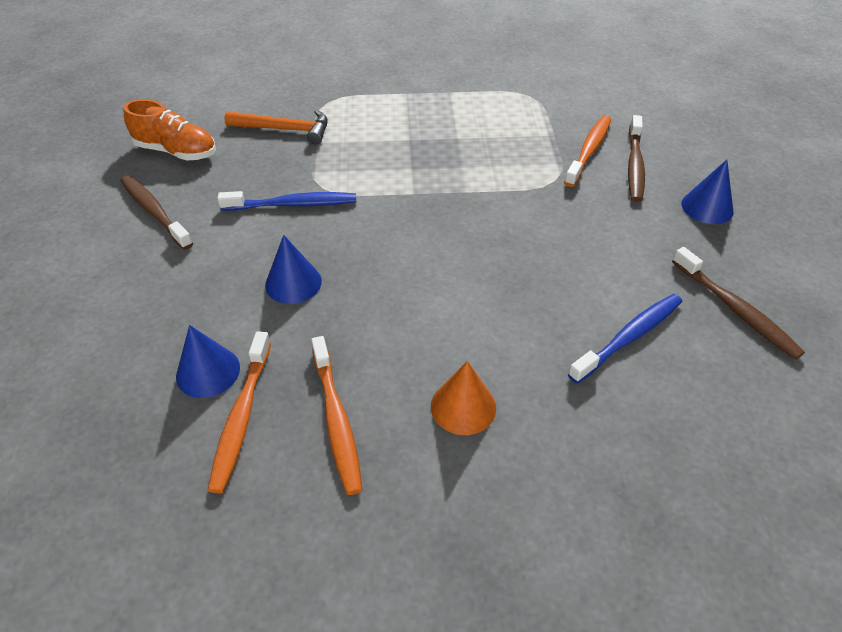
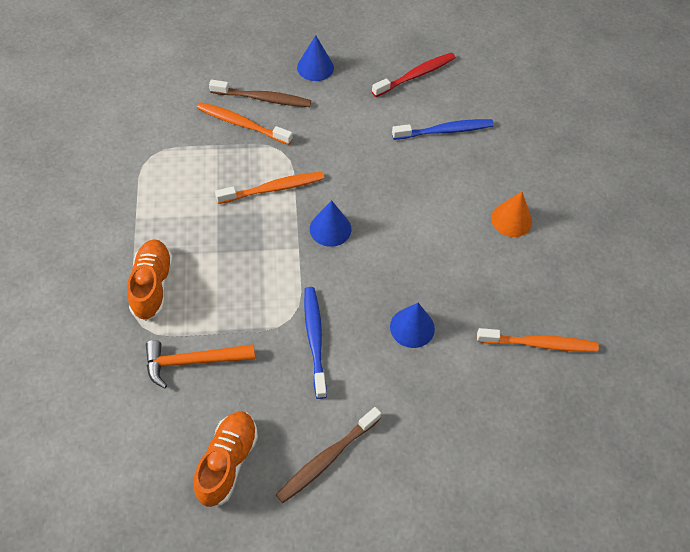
camera: 95 degrees left, 10 degrees up
(208, 371) = (505, 372): blue cone -> blue cone (330, 229)
(285, 129) = (193, 361): orange hammer -> orange hammer turned 105 degrees counterclockwise
(336, 420) = (532, 288): orange toothbrush -> orange toothbrush (273, 188)
(371, 104) = (152, 286): none -> orange shoe
(628, 337) = (445, 131): blue toothbrush -> blue toothbrush turned 120 degrees clockwise
(735, 309) = (415, 75): brown toothbrush -> red toothbrush

